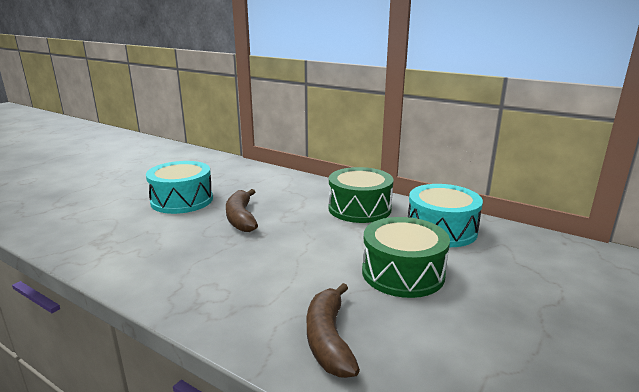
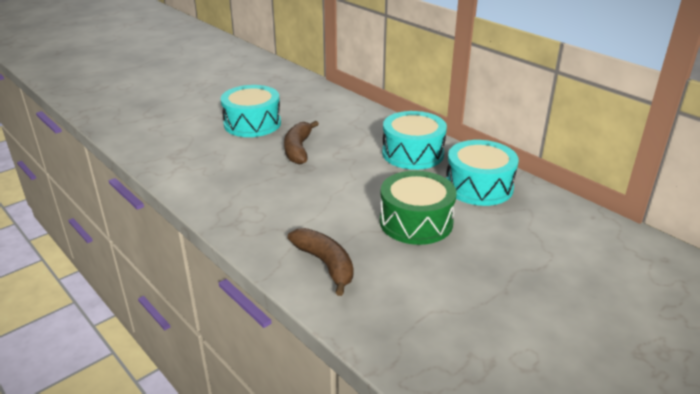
camera: 15 degrees right, 10 degrees up
(328, 339) = (325, 264): brown banana -> brown banana turned 135 degrees clockwise
(359, 208) = (413, 153): green drum -> turquoise drum

